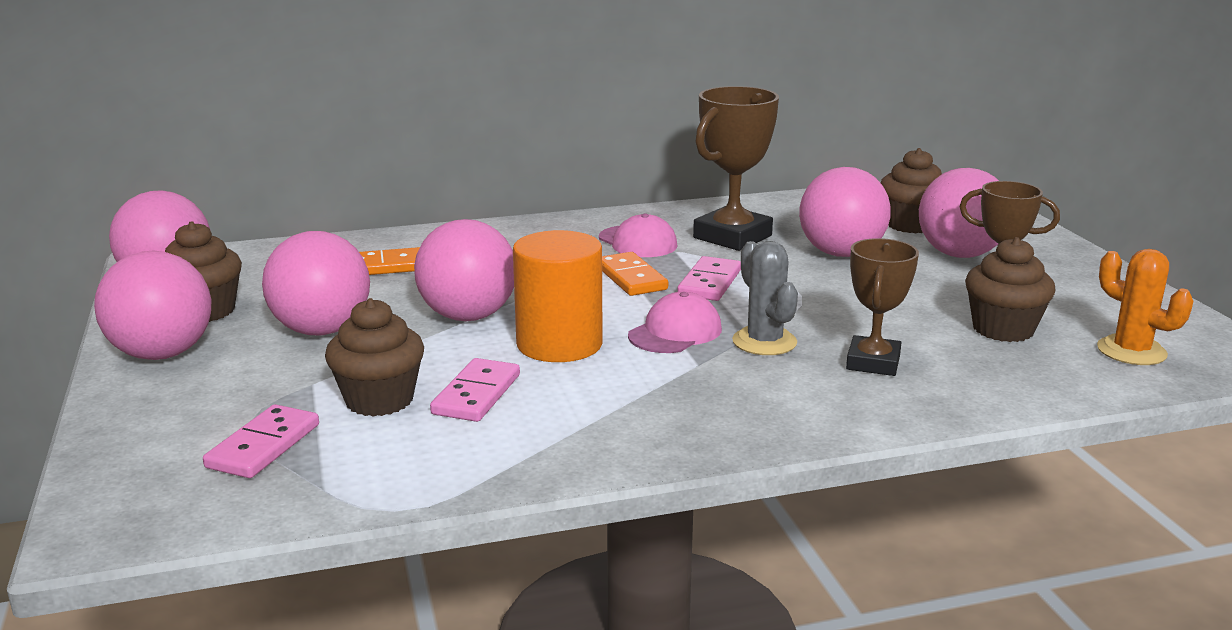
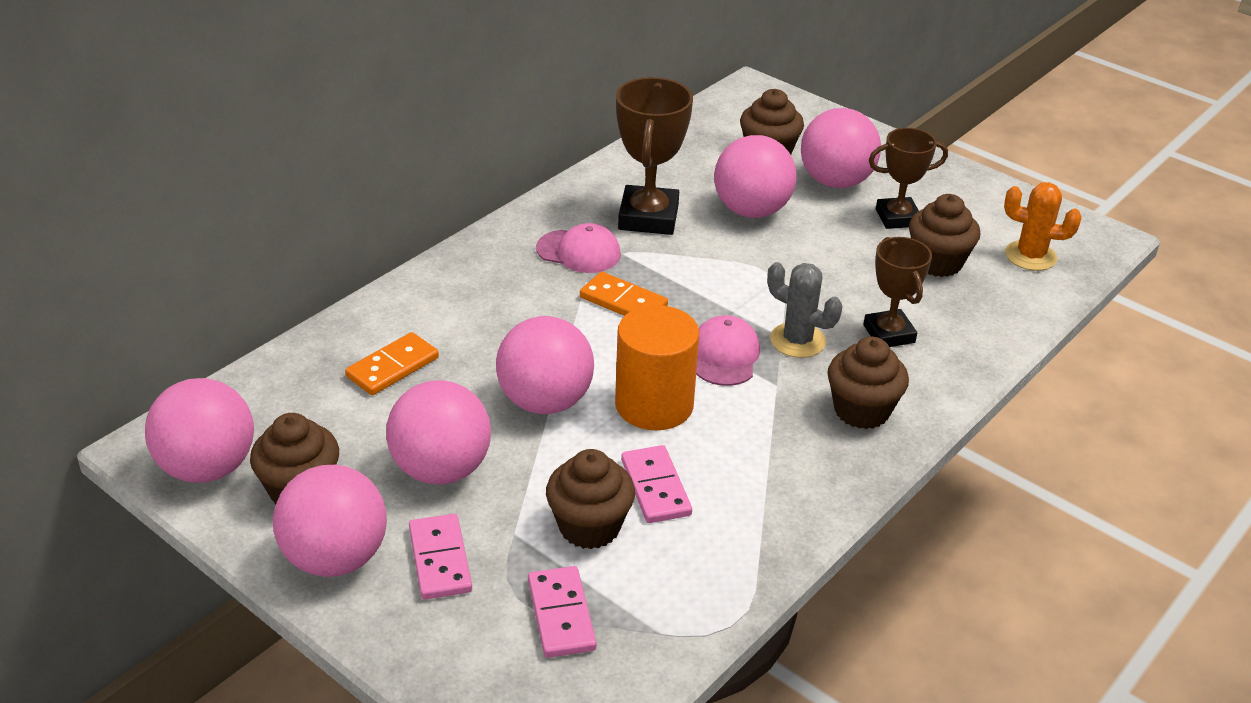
camera: 35 degrees left, 15 degrees up
(709, 283) = (690, 285): pink domino -> pink domino (440, 560)
(762, 405) = (861, 410): none -> brown cupcake

